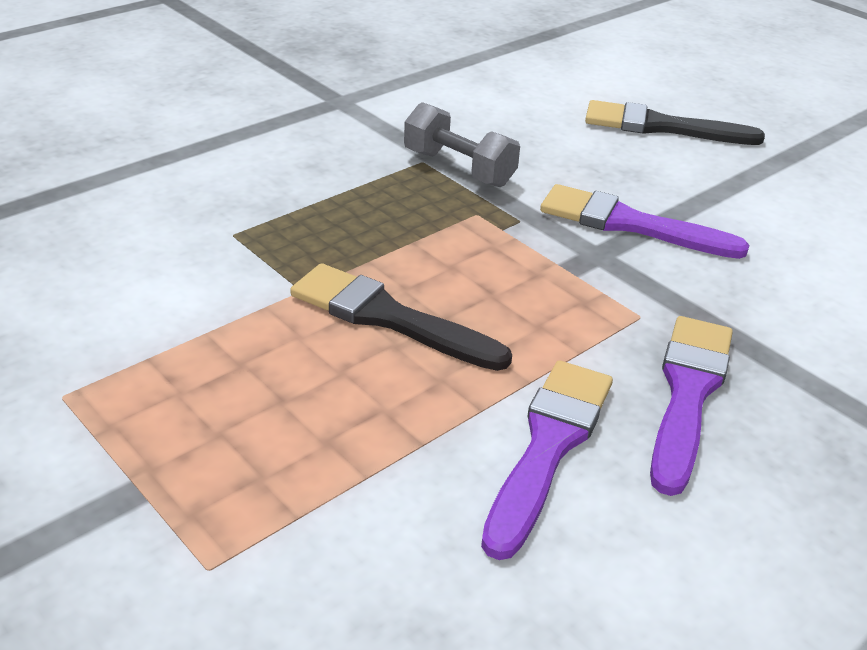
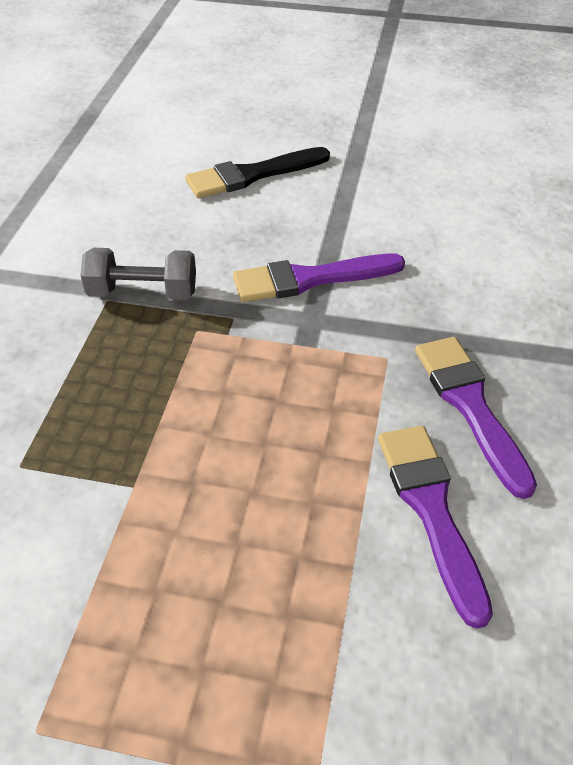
camera: 35 degrees left, 10 degrees up
(388, 317) = (224, 470): black brush -> none

